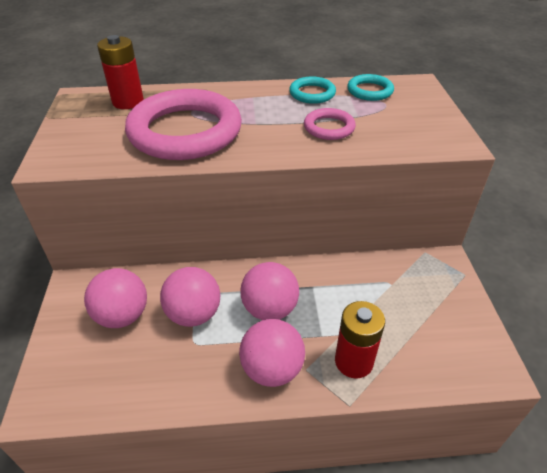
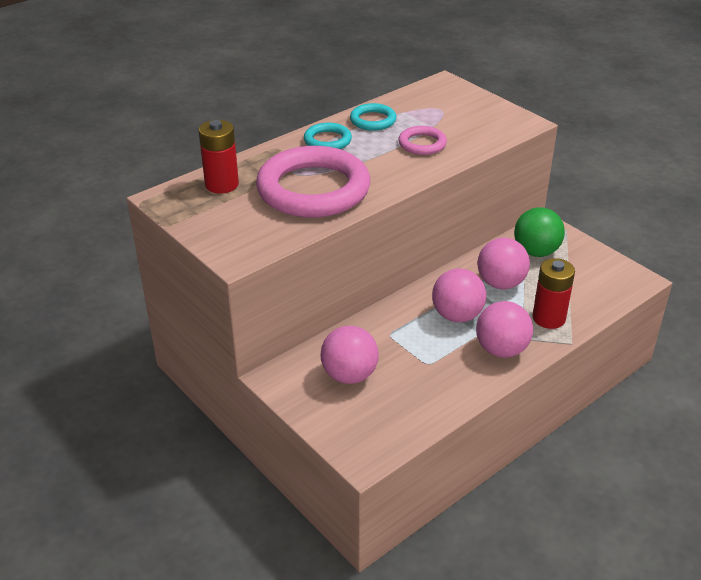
camera: 35 degrees left, 5 degrees down
(194, 314) = (404, 346): pink ball -> pink ball (501, 283)
(369, 91) = (415, 102): turquoise ring -> turquoise ring (327, 140)
(411, 283) = (536, 252): none -> green ball

